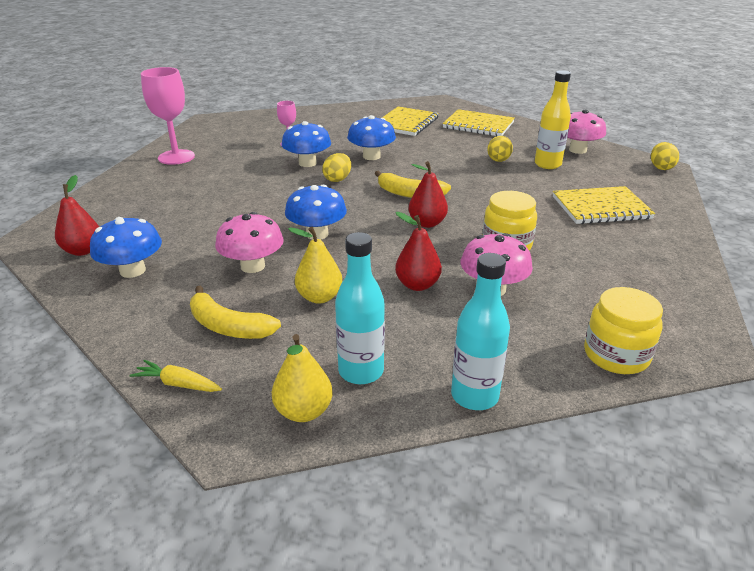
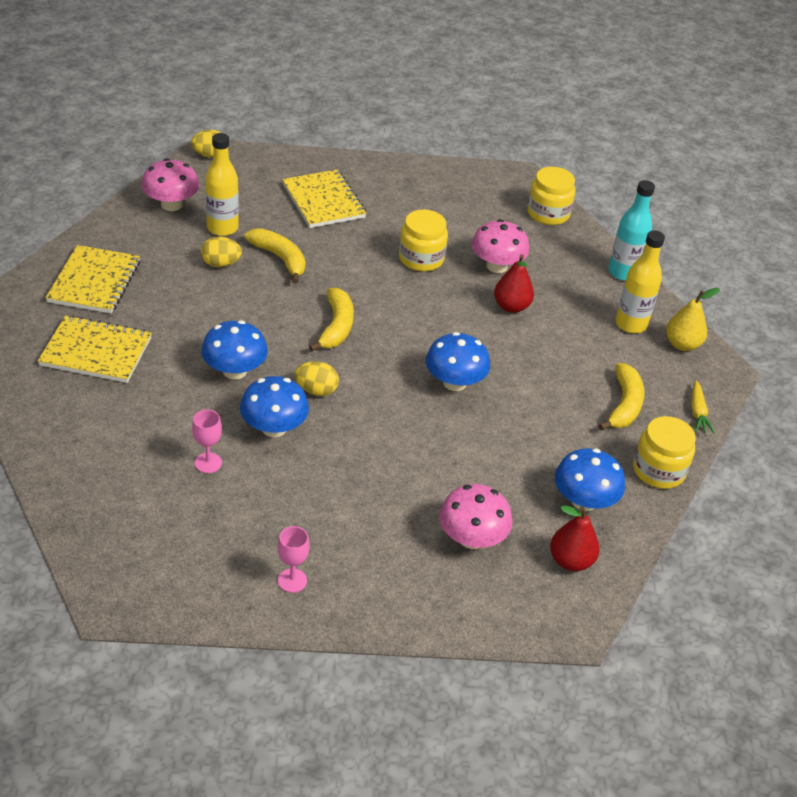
camera: 110 degrees left, 10 degrees up
(125, 325) = (658, 470): none -> yellow jar
(176, 157) = (292, 580): pink goblet -> pink goblet, size x0.52
(253, 266) = (533, 414): pink mushroom -> pink mushroom (471, 538)
(319, 297) = (558, 361): yellow pear -> none
(361, 371) = (631, 324): turquoise bottle -> yellow bottle
(427, 223) = (400, 309): red pear -> none
(505, 181) = (280, 258): none -> yellow banana

